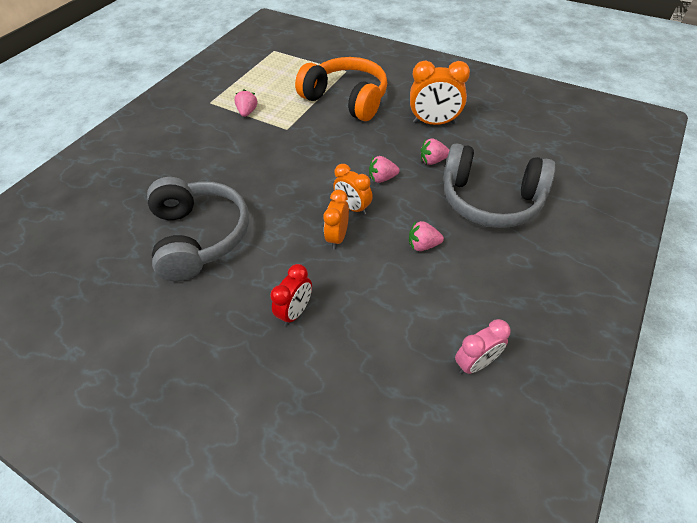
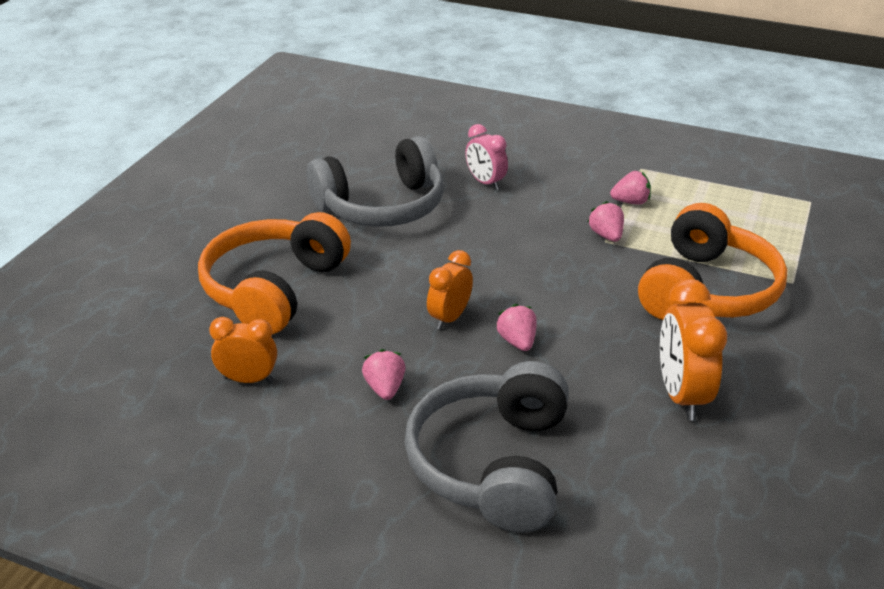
camera: 80 degrees right, 15 degrees down
(296, 311) = (274, 289): red clock -> orange headphones
(337, 237) = (392, 309): orange clock -> orange clock (248, 379)
(432, 161) = (574, 395): pink strawberry -> pink strawberry (606, 235)
(475, 363) = (191, 439): pink clock -> pink clock (485, 182)

